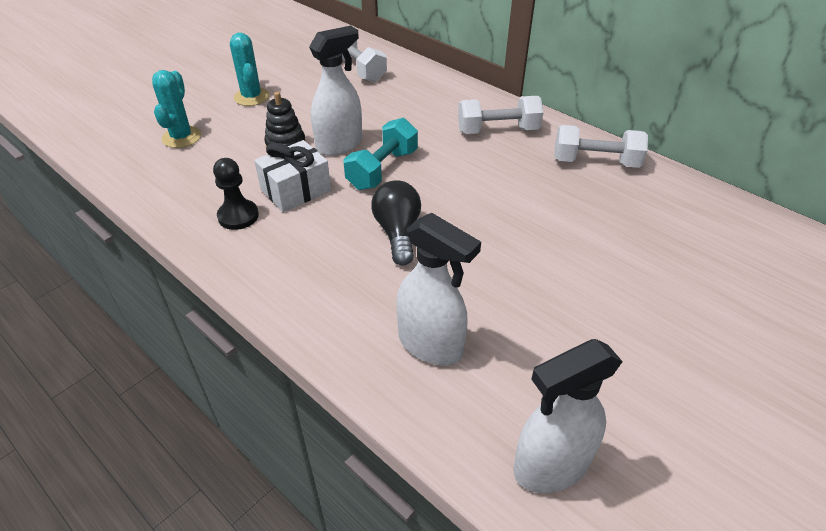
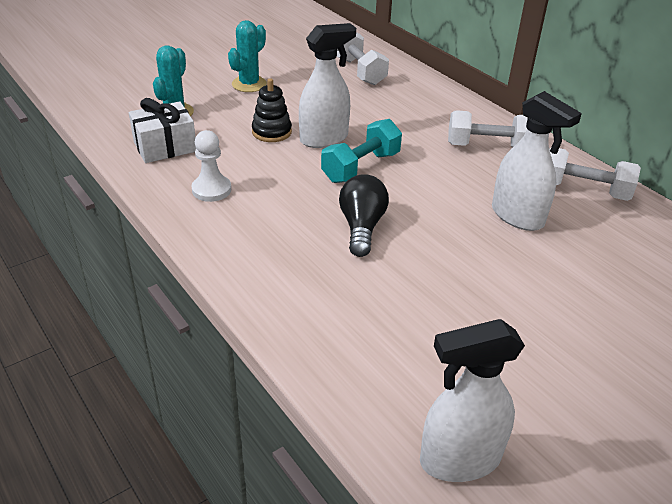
camera: 10 degrees right, 5 degrees down
(238, 216) = (211, 190): black pawn -> white pawn
(251, 97) = (249, 84): turquoise cactus -> turquoise cactus turned 45 degrees clockwise
(296, 190) = (271, 174): white gift -> white gift (165, 147)
(431, 345) = (368, 332): white spray bottle -> white spray bottle (517, 217)

